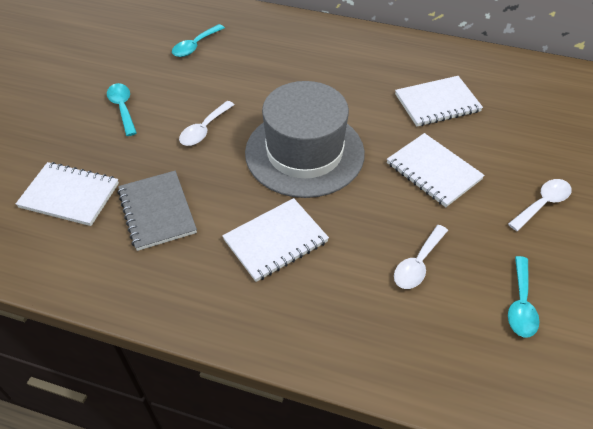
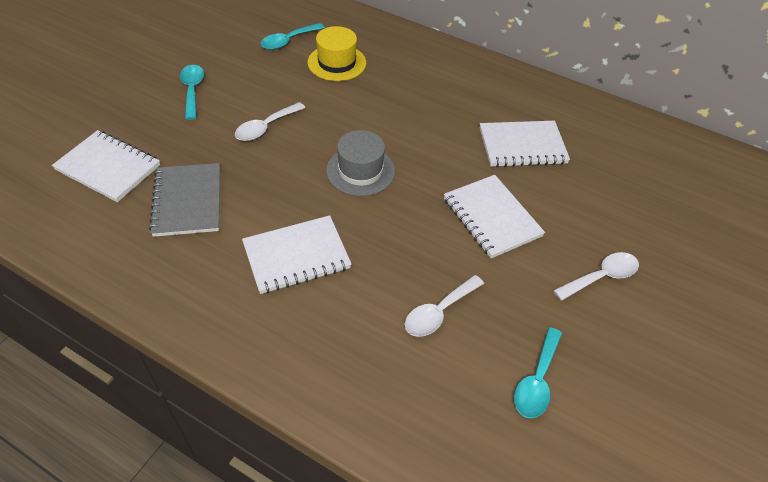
camera: 10 degrees right, 0 degrees up
(247, 58) = (337, 63): none -> yellow hat
(304, 152) = (360, 171): grey hat -> grey hat, size x0.53

